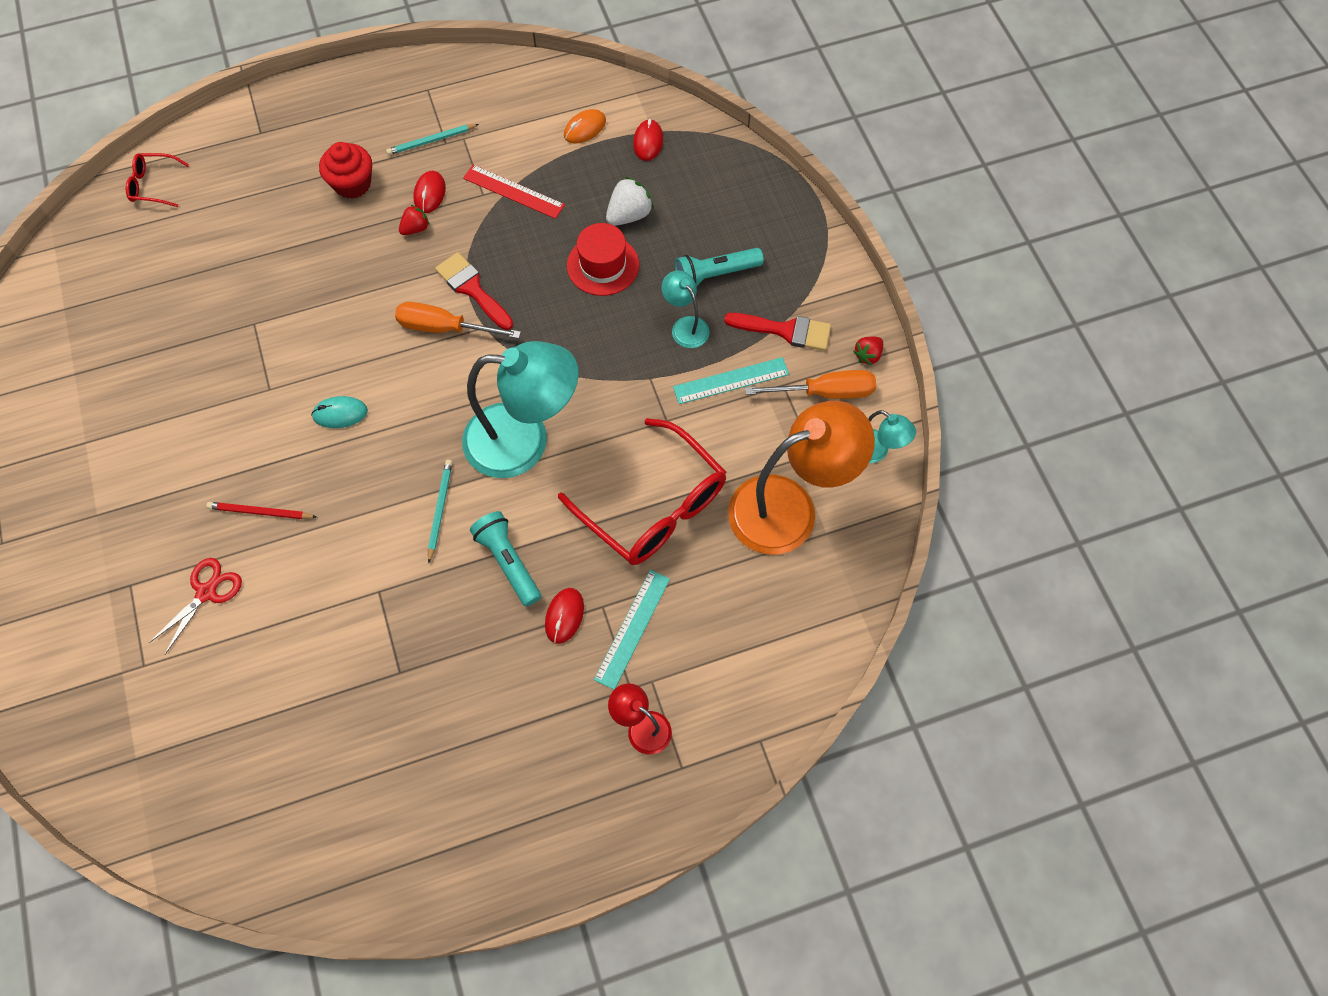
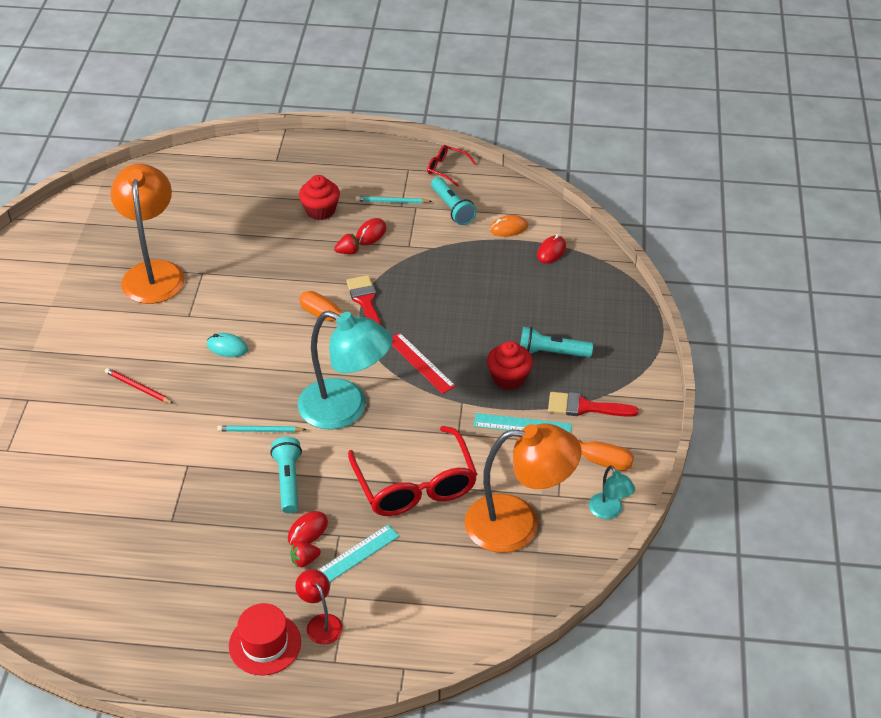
camera: 25 degrees right, 20 degrees down
(153, 185) = (186, 169): red glasses -> red glasses (446, 169)
(192, 346) = (153, 272): none -> orange lamp
(207, 592) = (74, 422): red scissors -> none
(440, 510) = (260, 431): turquoise pencil -> turquoise pencil turned 120 degrees counterclockwise
(507, 125) = (452, 208): none -> turquoise flashlight
(513, 192) = (432, 251): red ruler -> red ruler (420, 363)
(603, 265) = (470, 318): red hat -> red hat (265, 644)
(629, 215) = (509, 293): white strawberry -> none
(685, 326) = (509, 378): turquoise lamp -> red cupcake
(785, 330) = (585, 407): red brush -> red brush turned 150 degrees clockwise
(868, 355) = (641, 446): red strawberry -> red strawberry (304, 560)

